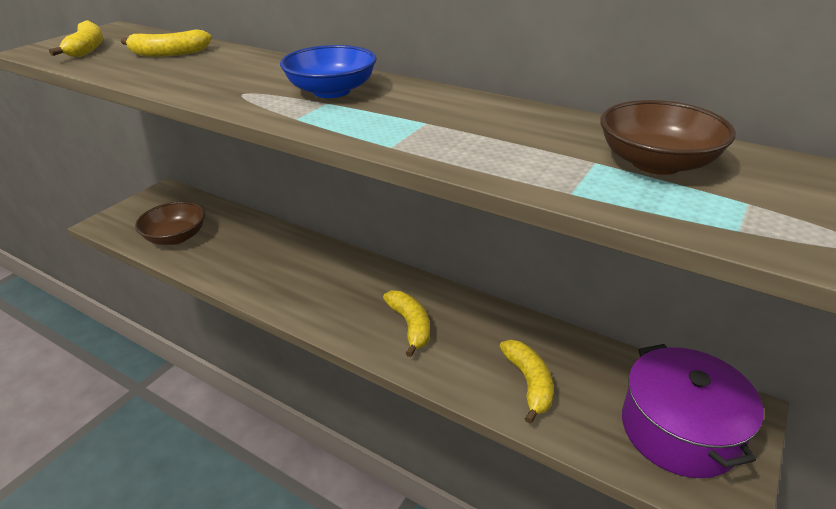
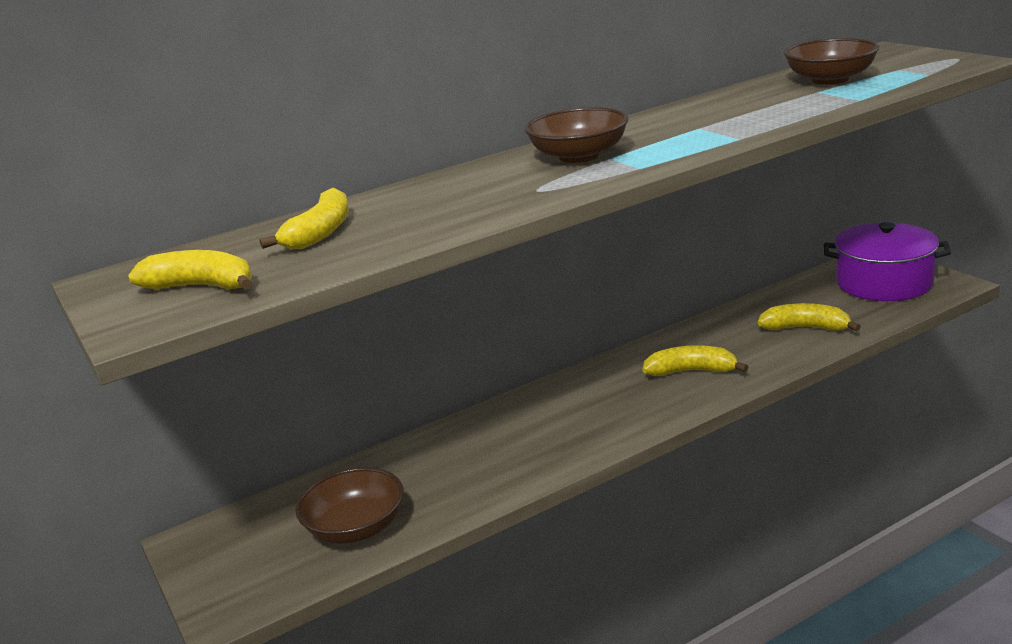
camera: 60 degrees left, 10 degrees down
(331, 91) = (579, 156): blue bowl -> brown bowl

